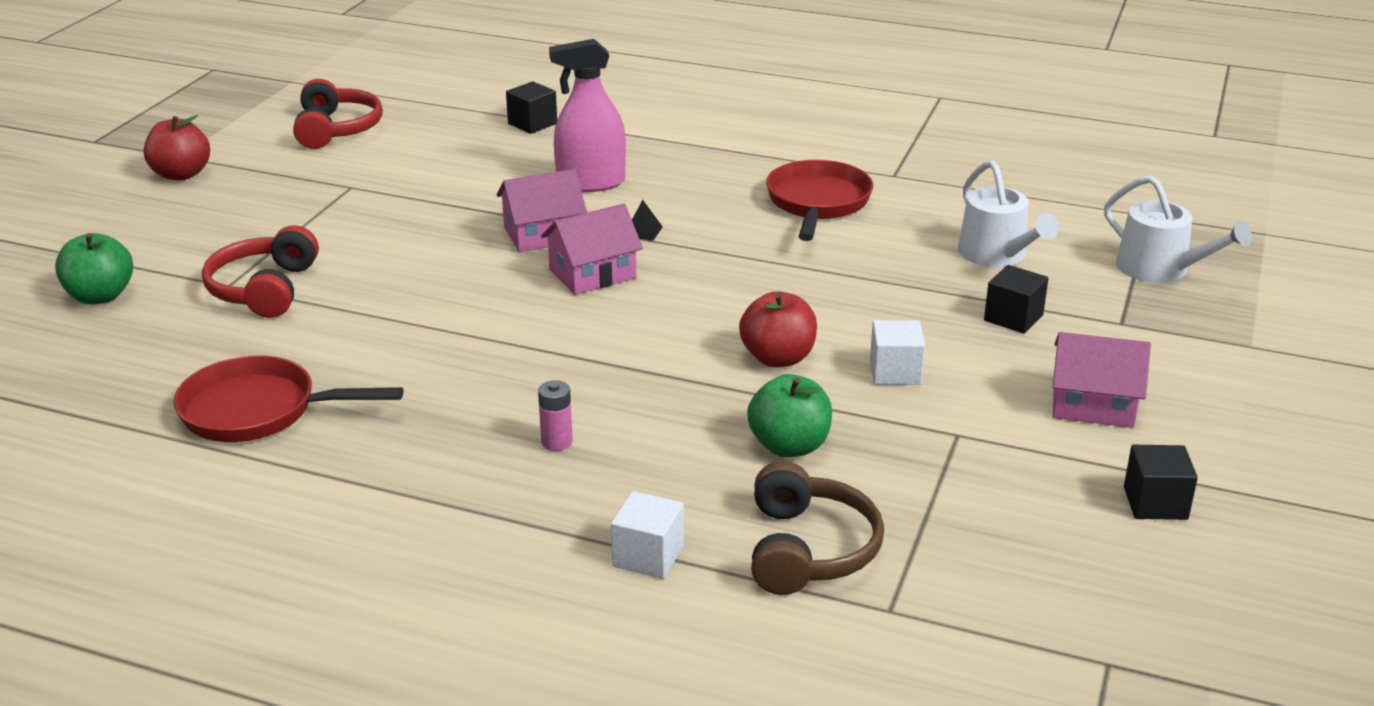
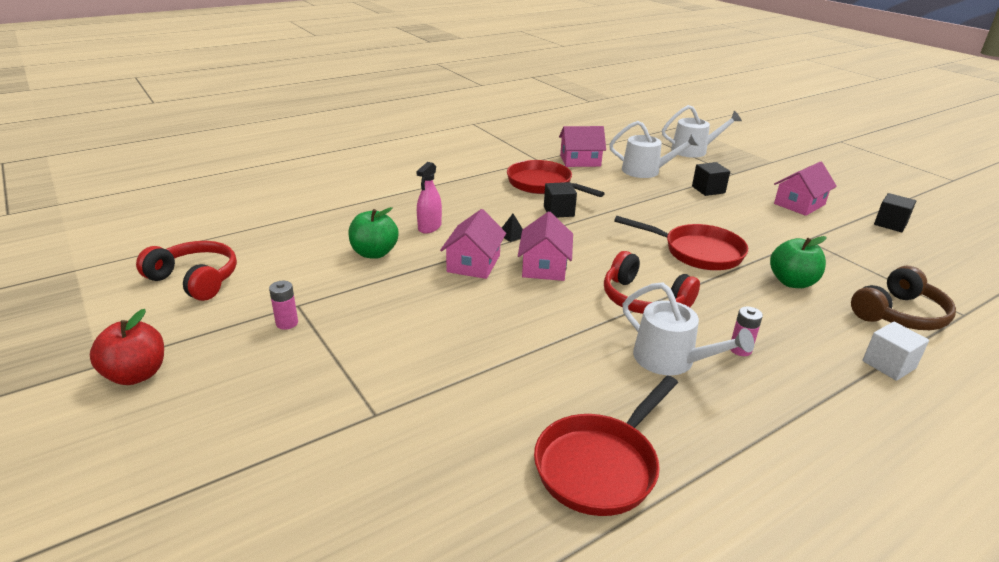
camera: 55 degrees left, 0 degrees up
(100, 296) = (297, 499): green apple -> green apple (374, 253)
(264, 289) = (406, 398): red headphones -> red headphones (643, 300)
(316, 195) = (287, 323): none -> pink battery
(481, 403) = (670, 360): none -> white watering can
(532, 124) = (320, 215): black cube -> black cube (558, 211)
(591, 183) = (429, 227): pink spray bottle -> pink spray bottle, size x0.64
(778, 358) = (697, 252): red apple -> red pan
(809, 549) = (899, 314): brown headphones -> brown headphones turned 105 degrees clockwise
(895, 372) = (737, 231): white cube -> none
(945, 201) = (580, 160): none -> pink house

